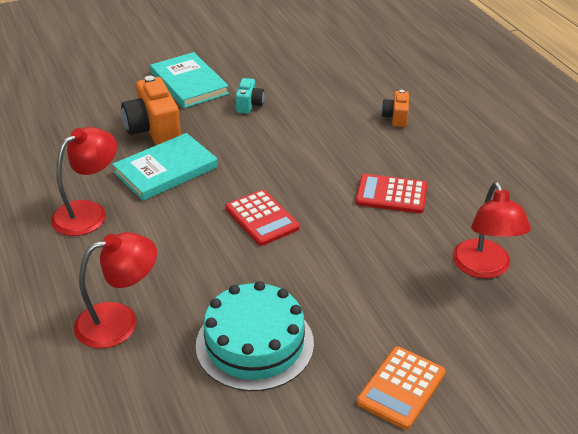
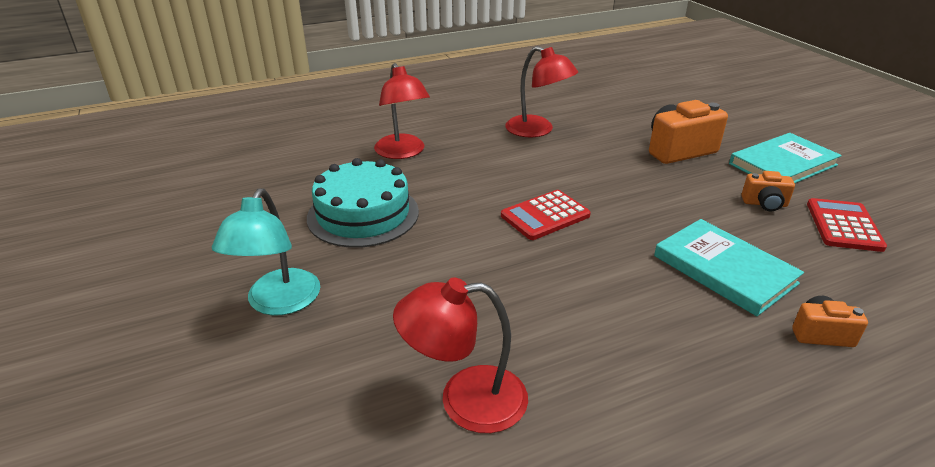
camera: 90 degrees right, 5 degrees down
(166, 170) = (611, 160): turquoise book -> turquoise book (724, 270)
(249, 105) = (764, 204): turquoise camera -> orange camera
(391, 195) = (615, 316): red calculator -> red calculator (843, 225)
(401, 388) = (278, 303): orange calculator -> turquoise lamp

